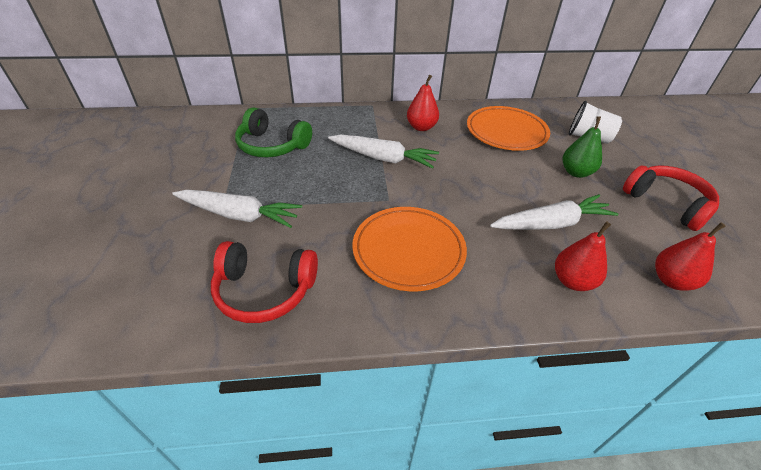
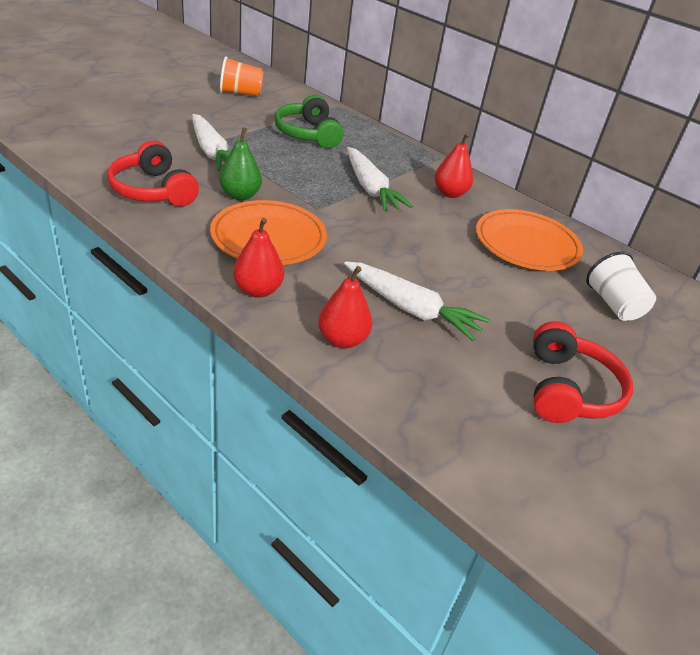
camera: 45 degrees right, 5 degrees down
(159, 146) = (240, 93): none -> orange cup
(576, 172) = (525, 308): green pear -> green pear (240, 195)
(671, 280) = (427, 410): red pear -> red pear (258, 290)

